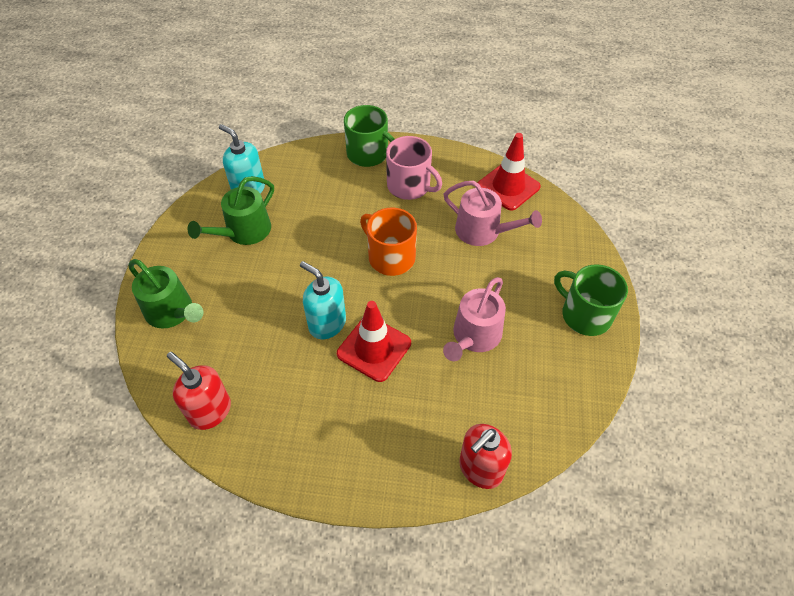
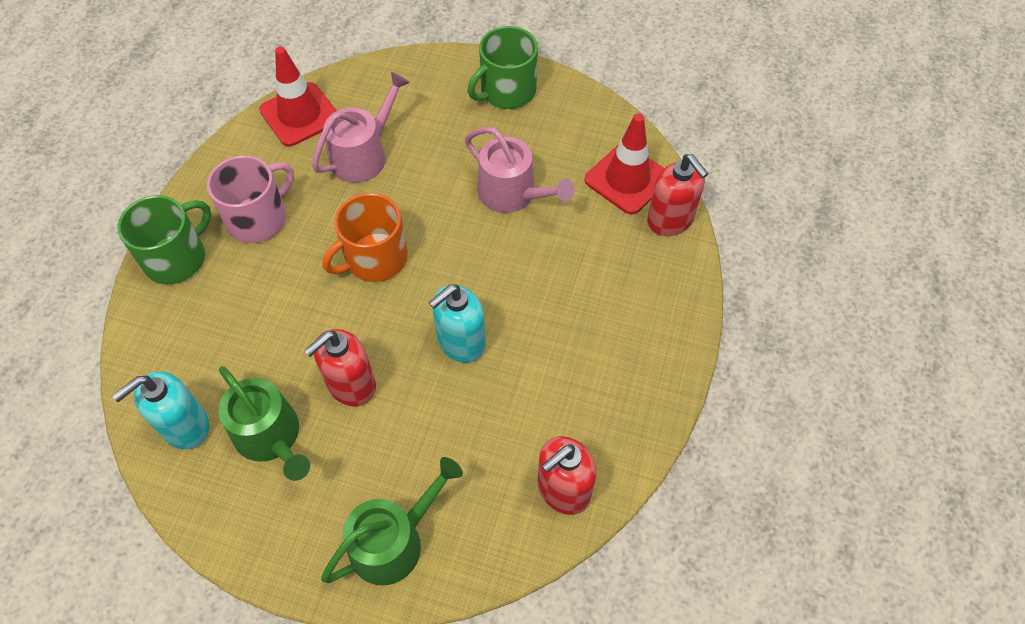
camera: 80 degrees left, 5 degrees up
(285, 265) = (351, 385): none -> red soap dispenser
(374, 348) = (508, 295): red traffic cone -> red traffic cone (627, 179)

